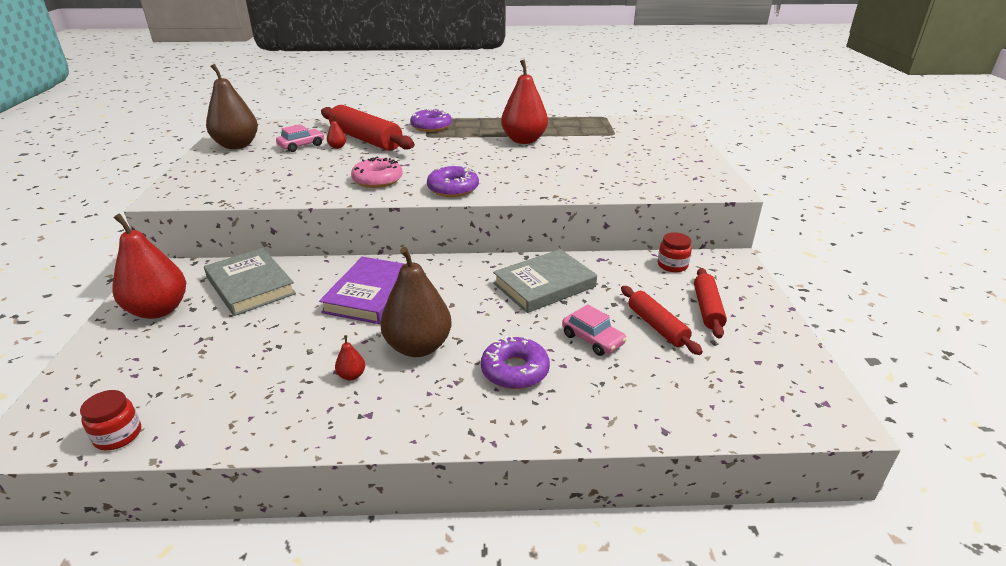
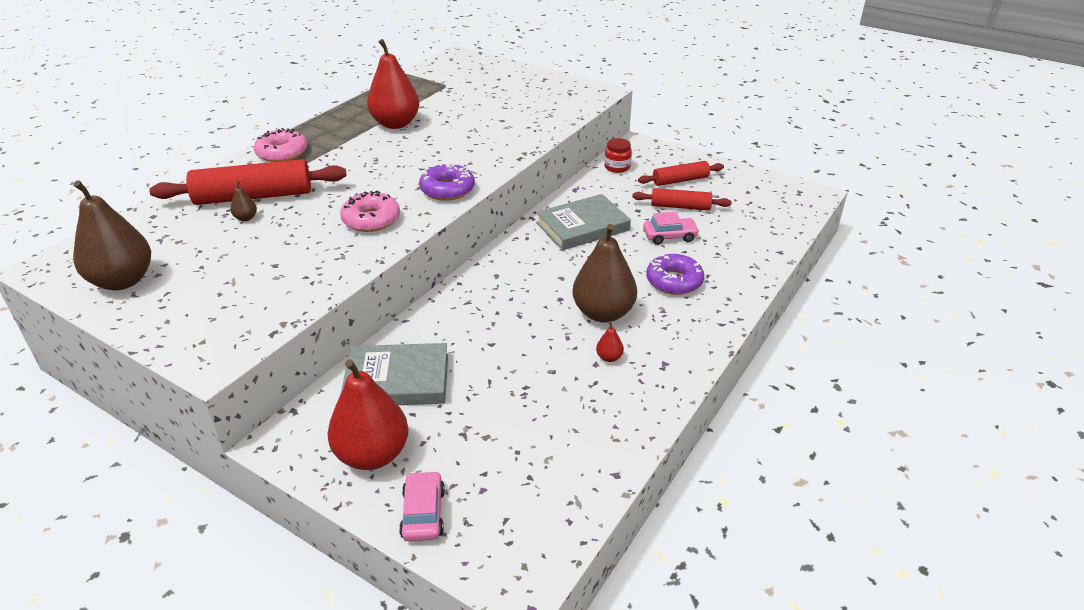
camera: 55 degrees left, 5 degrees up
(118, 435) = (572, 512): red jar -> none
(301, 146) = (202, 238): pink car -> pink car (423, 513)
(337, 147) = (246, 218): red pear -> brown pear
(371, 294) = (499, 312): purple book -> none
(431, 126) = (282, 153): purple donut -> pink donut
(544, 285) = (582, 227): grey book -> grey book turned 60 degrees clockwise
(707, 309) = (680, 180): red rolling pin -> red rolling pin turned 60 degrees counterclockwise

